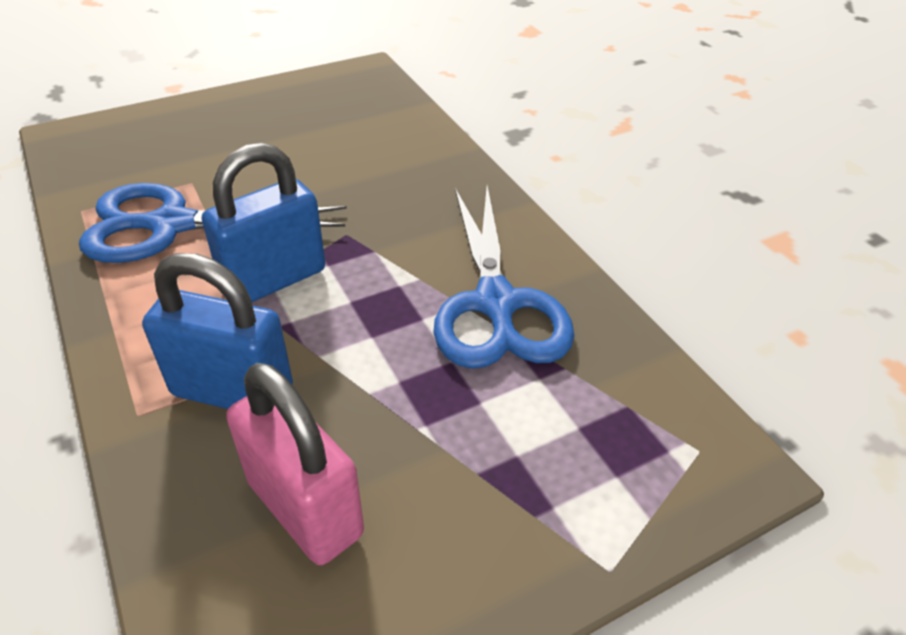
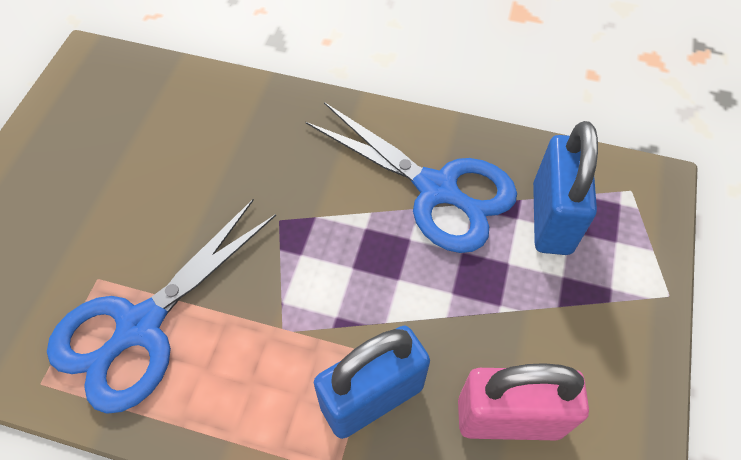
camera: 45 degrees left, 15 degrees up
(274, 279) = (282, 298): blue padlock -> blue padlock (551, 218)

